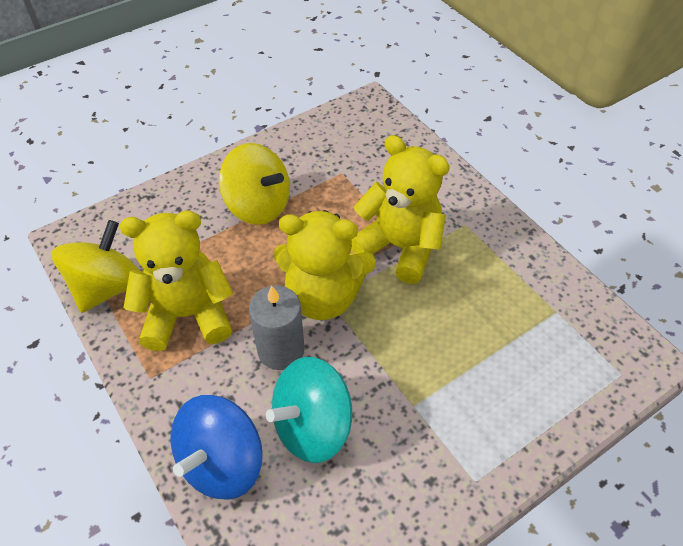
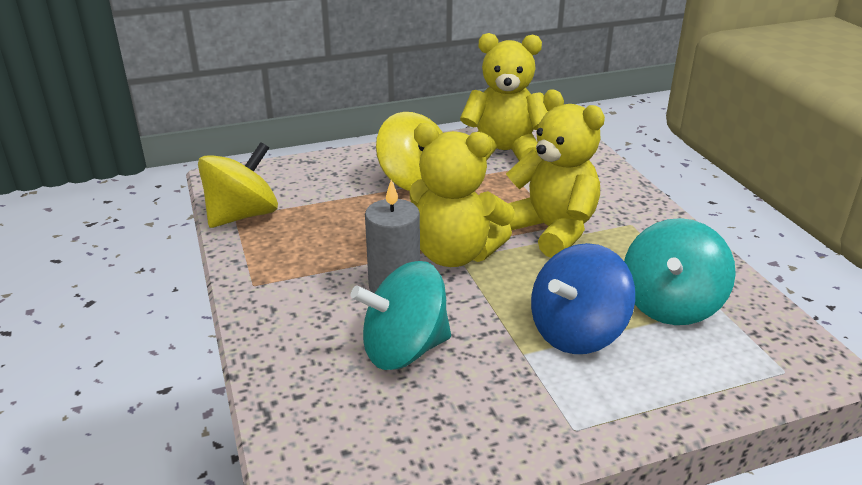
camera: 15 degrees right, 20 degrees down
(188, 315) = (310, 246): yellow teddy bear -> yellow teddy bear (503, 152)
(222, 462) = (297, 360): blue spinning top -> blue spinning top (577, 332)
(519, 318) = (670, 305): none -> turquoise spinning top

